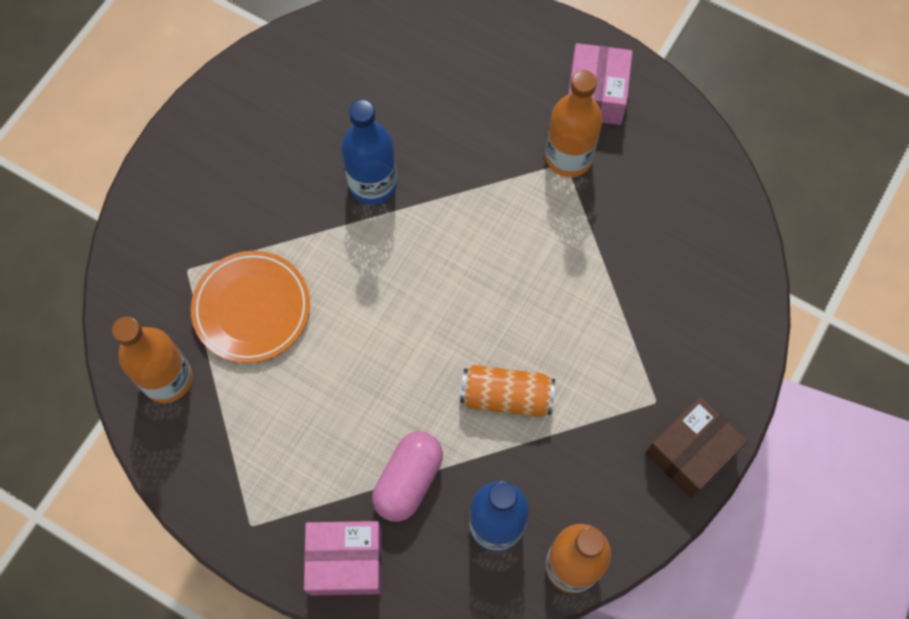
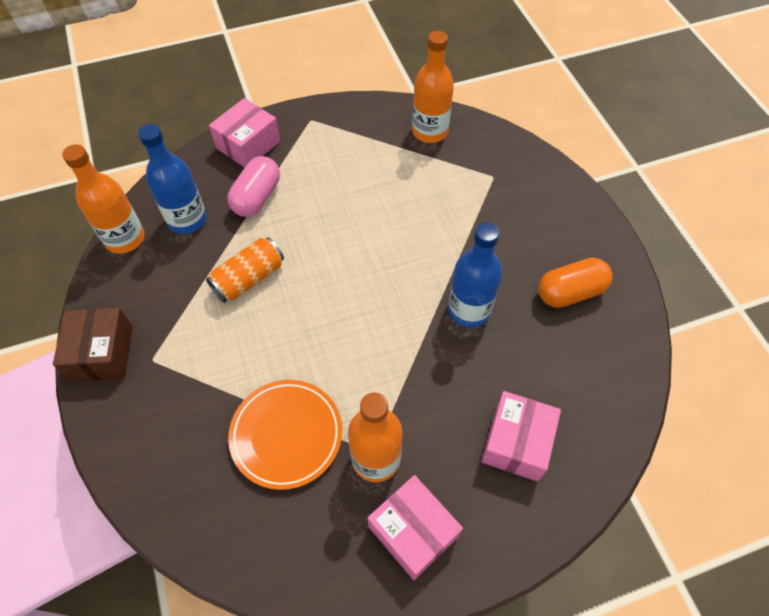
camera: 130 degrees right, 10 degrees down
(252, 309) = (437, 191): orange plate -> orange plate (286, 435)
(283, 117) = (570, 292): none -> orange capsule
(408, 481) = (257, 197): pink capsule -> pink capsule turned 45 degrees clockwise
(466, 73) = (516, 442): none -> pink box

